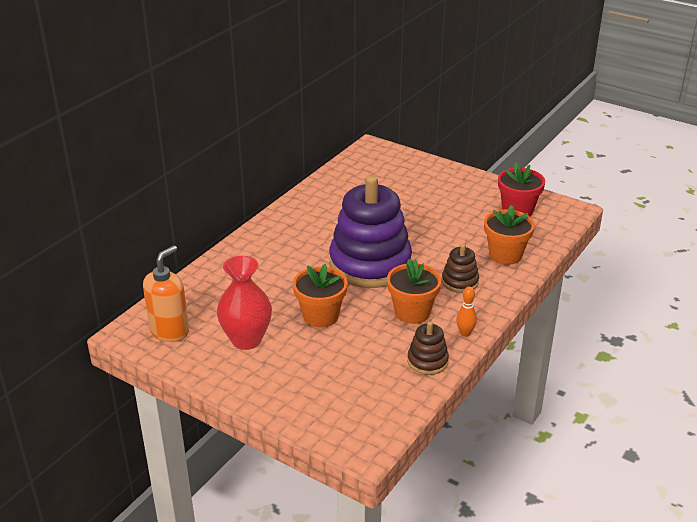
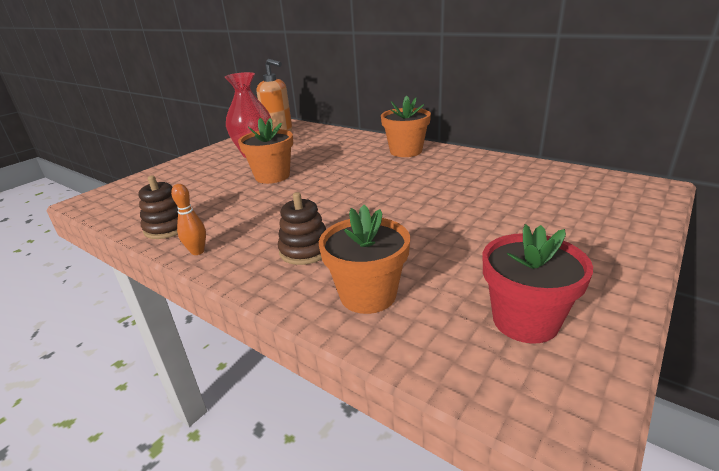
camera: 95 degrees right, 5 degrees down
(370, 264) = (354, 194): purple stacking toy -> none
(412, 312) = (256, 219): orange flower pot -> orange flower pot (406, 151)

